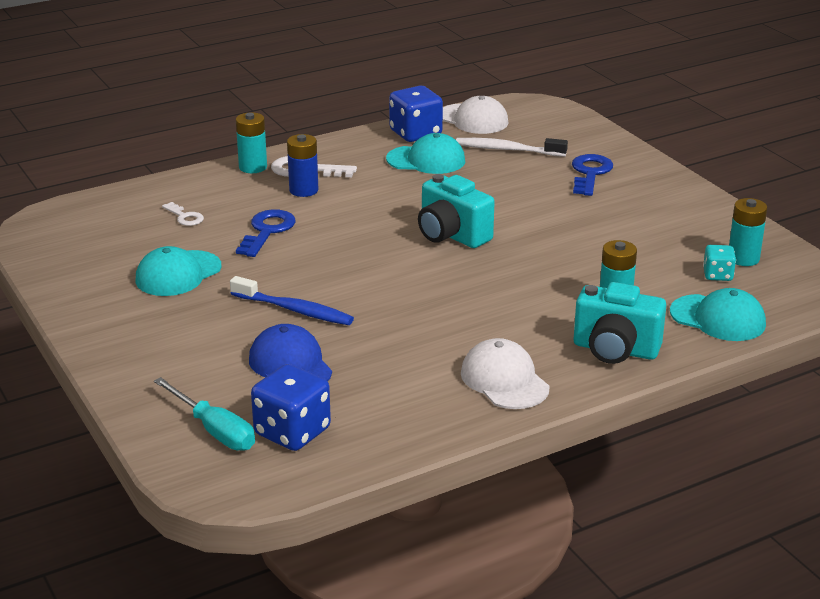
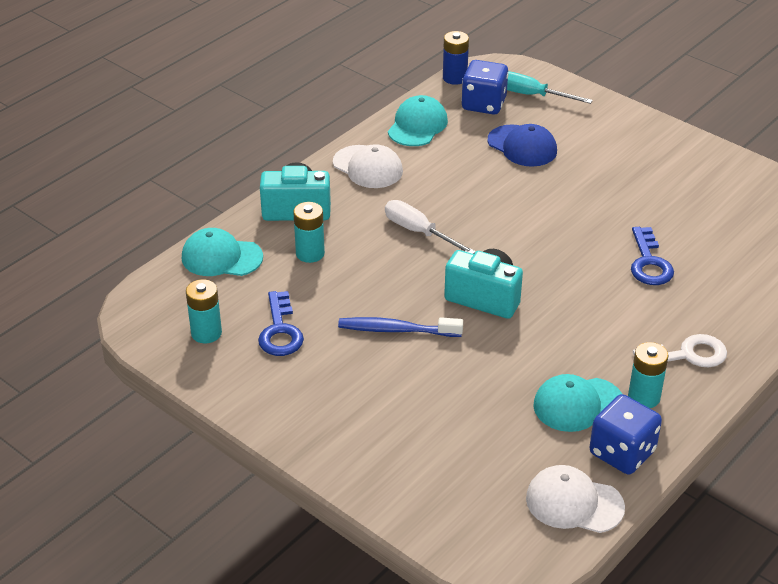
camera: 160 degrees right, 10 degrees up
(178, 274) = (675, 201): turquoise cap -> turquoise cap (417, 125)
(185, 217) = (735, 262): white key -> none
(253, 167) = (743, 345): turquoise battery -> turquoise battery (644, 397)
(295, 310) = (556, 189): blue toothbrush -> blue toothbrush (396, 330)
(303, 190) = (663, 323): blue battery -> blue battery (454, 78)
(482, 300) = (419, 232): none -> white screwdriver
(507, 150) = (501, 448): white toothbrush -> none
(590, 173) = (391, 428): blue key -> blue key (280, 331)
(717, 275) = (228, 306): turquoise dice -> none

